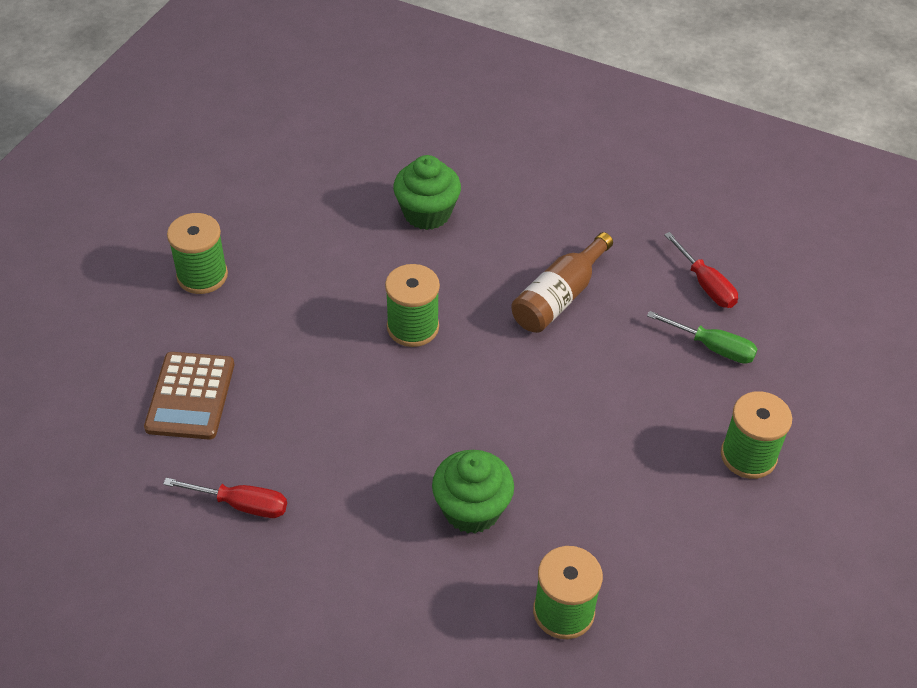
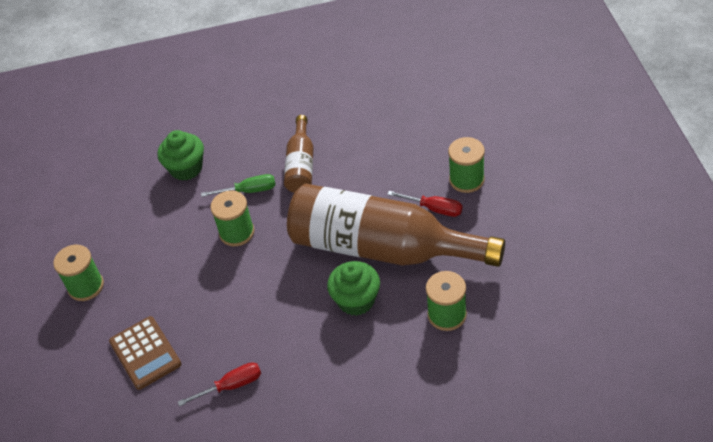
camera: 30 degrees left, 0 degrees up
(562, 467) = (382, 248): none -> brown bottle
(706, 285) = (371, 110): red screwdriver -> red screwdriver (434, 209)
(713, 348) = (403, 139): green screwdriver -> green screwdriver (249, 191)

